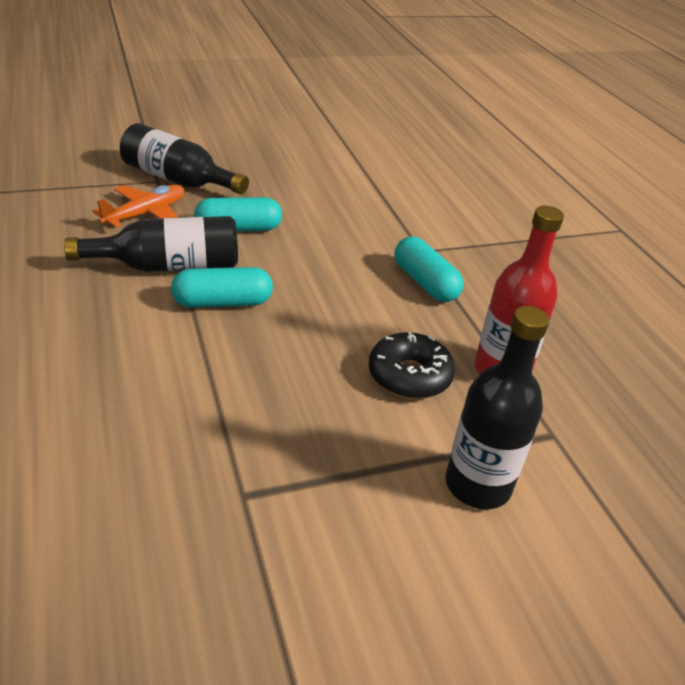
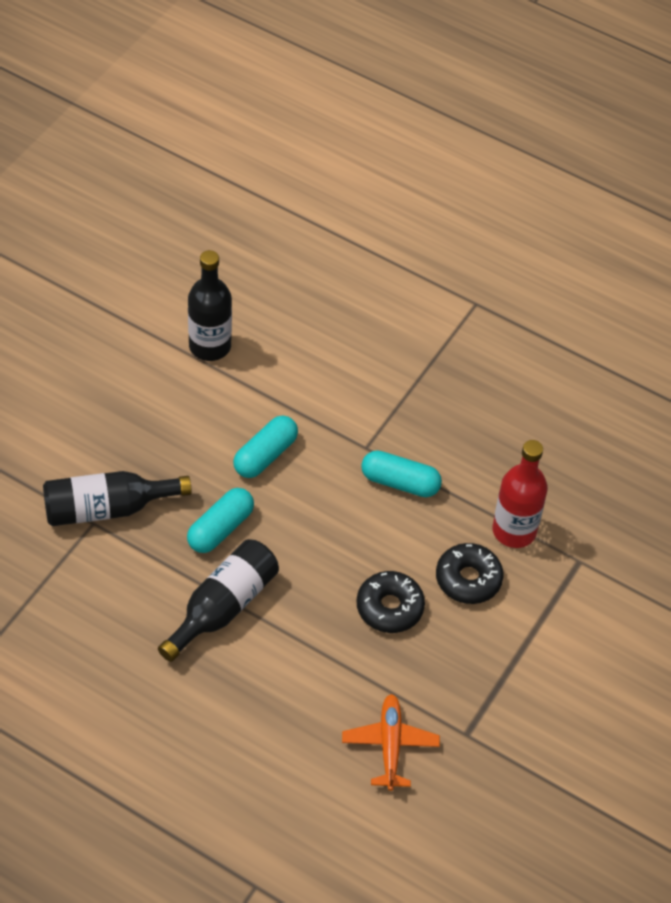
camera: 40 degrees left, 15 degrees up
(146, 214) = (137, 568): orange plane -> orange plane (390, 745)
(222, 302) = (297, 611): turquoise capsule -> turquoise capsule (265, 455)
(305, 349) = (389, 607): none -> black donut
(477, 485) = (570, 630): black bottle -> black bottle (210, 346)

